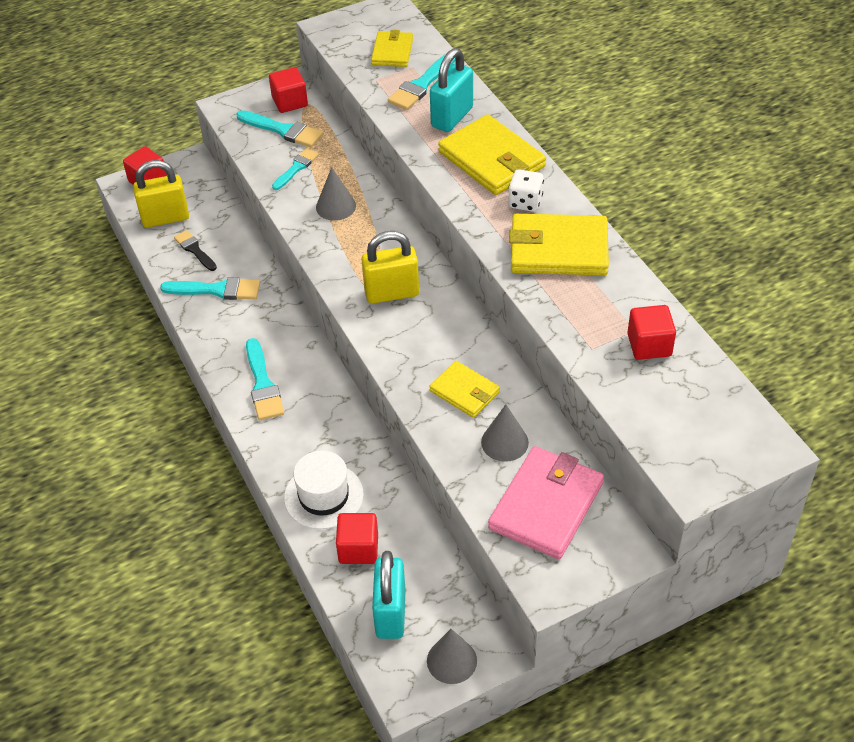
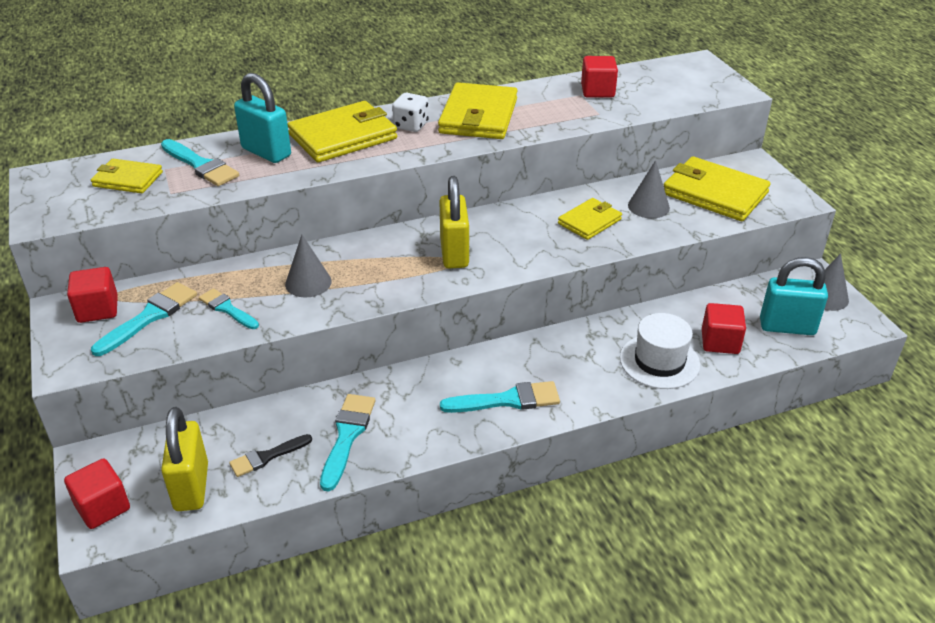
camera: 85 degrees left, 10 degrees down
(546, 505) = (714, 193): pink wallet -> yellow wallet

